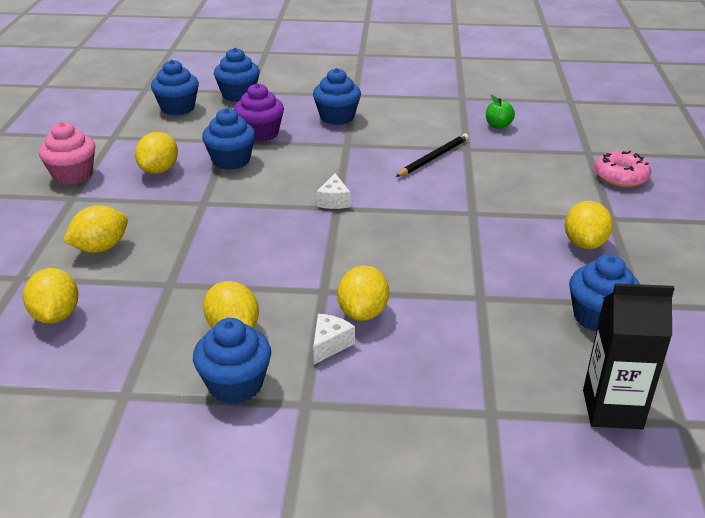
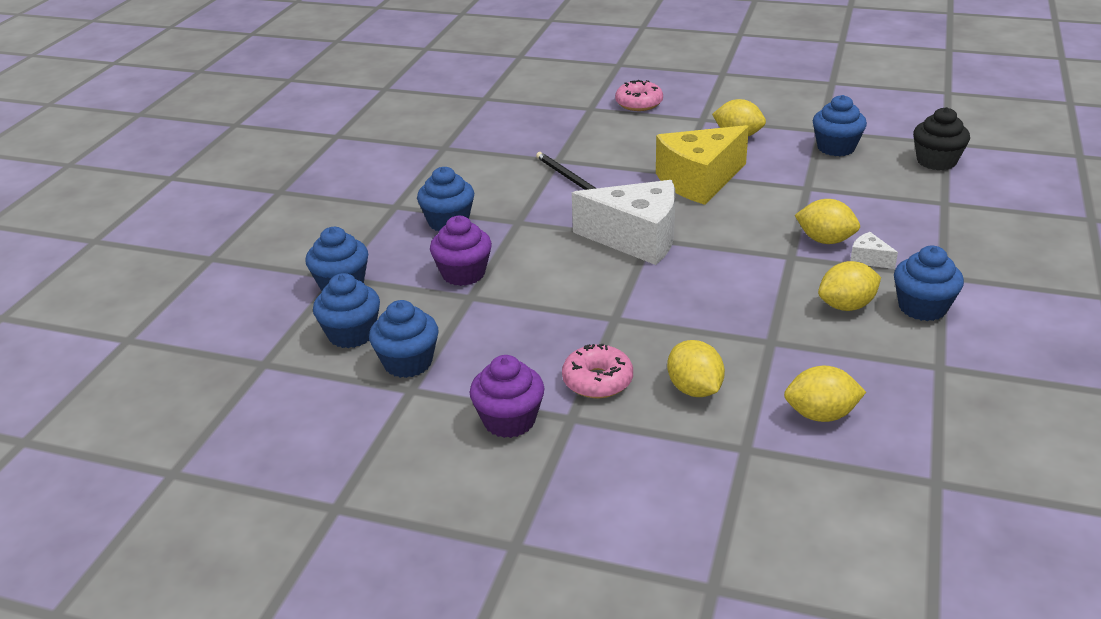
camera: 75 degrees left, 0 degrees up
(73, 175) = (509, 420): pink cupcake -> purple cupcake
(116, 204) = (597, 381): none -> pink donut
(159, 170) = (525, 349): yellow lemon -> none
(231, 160) = (523, 296): blue cupcake -> blue cupcake (408, 362)
(334, 201) = (636, 239): white cheese -> white cheese, size x2.48
(461, 226) = (699, 181): none -> yellow cheese
(498, 125) = (517, 138): green apple -> none
(612, 409) = (936, 161): black carton -> black cupcake

